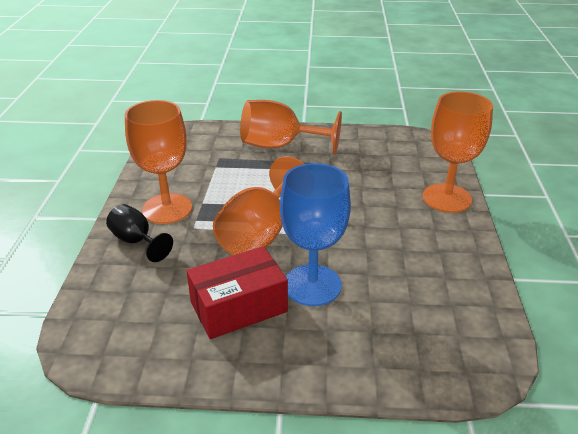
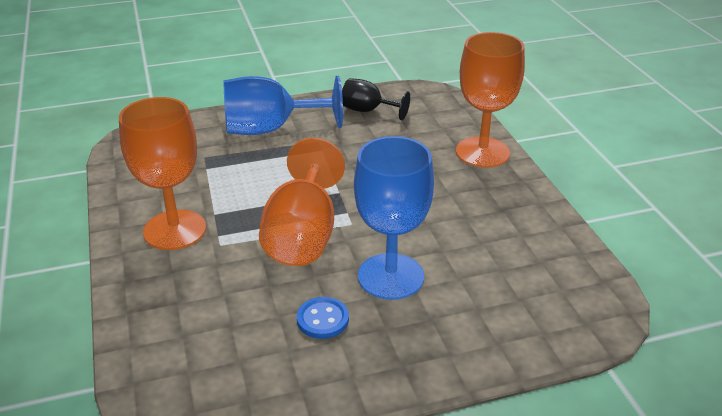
camera: 20 degrees left, 0 degrees up
(136, 241) = (159, 276): black goblet -> black goblet (368, 111)
(238, 306) = (322, 319): red box -> blue button
(280, 146) = (270, 129): orange goblet -> blue goblet

